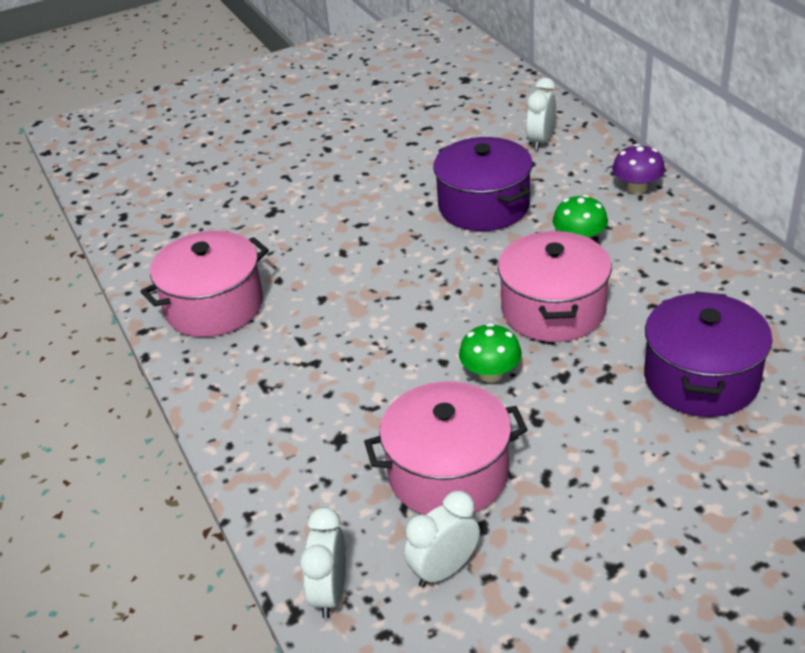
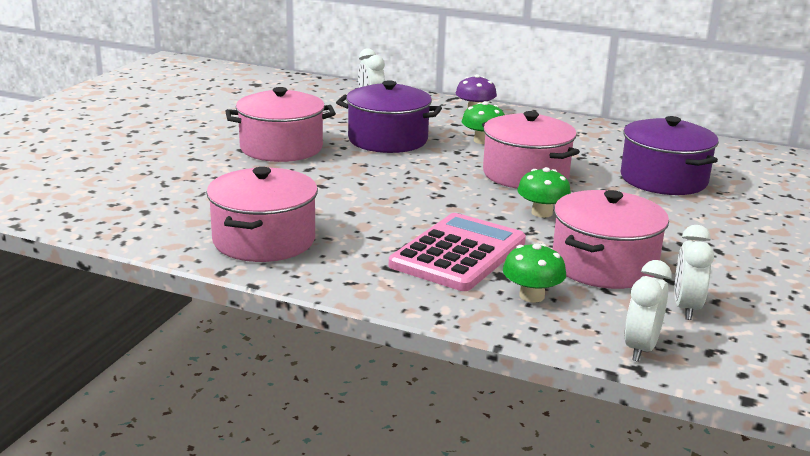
camera: 45 degrees left, 15 degrees down
(329, 478) = (532, 296): none -> green mushroom
(330, 593) = (640, 348): white clock -> white clock turned 60 degrees clockwise
(340, 394) = (458, 254): none -> pink calculator
(372, 186) = (281, 148): none -> pink pot

